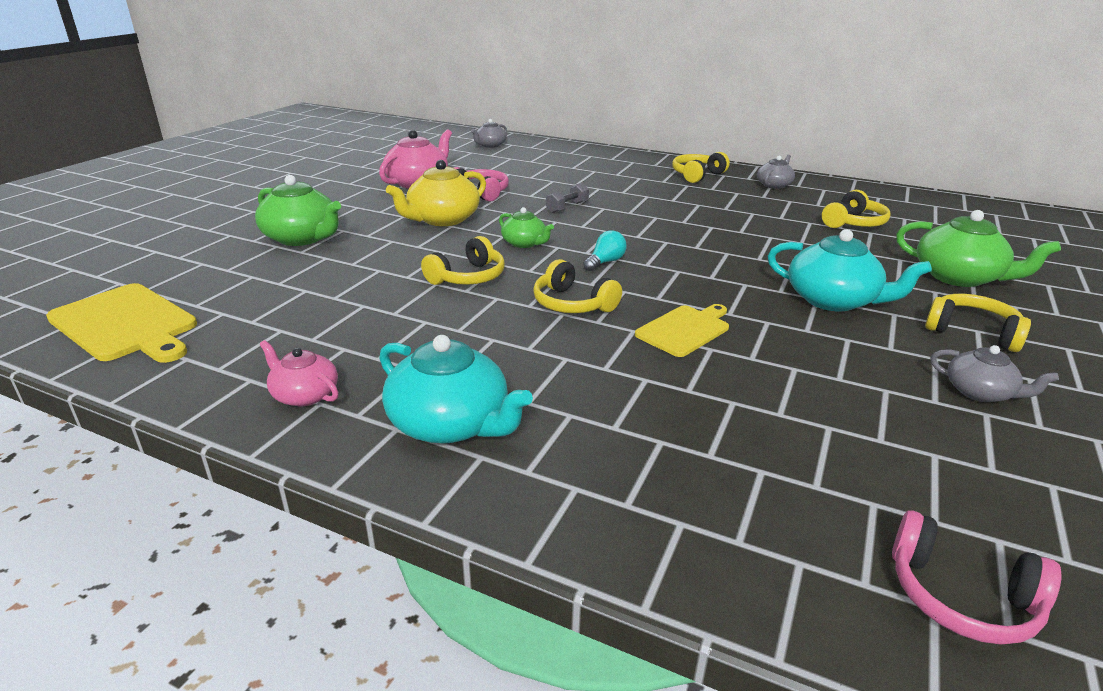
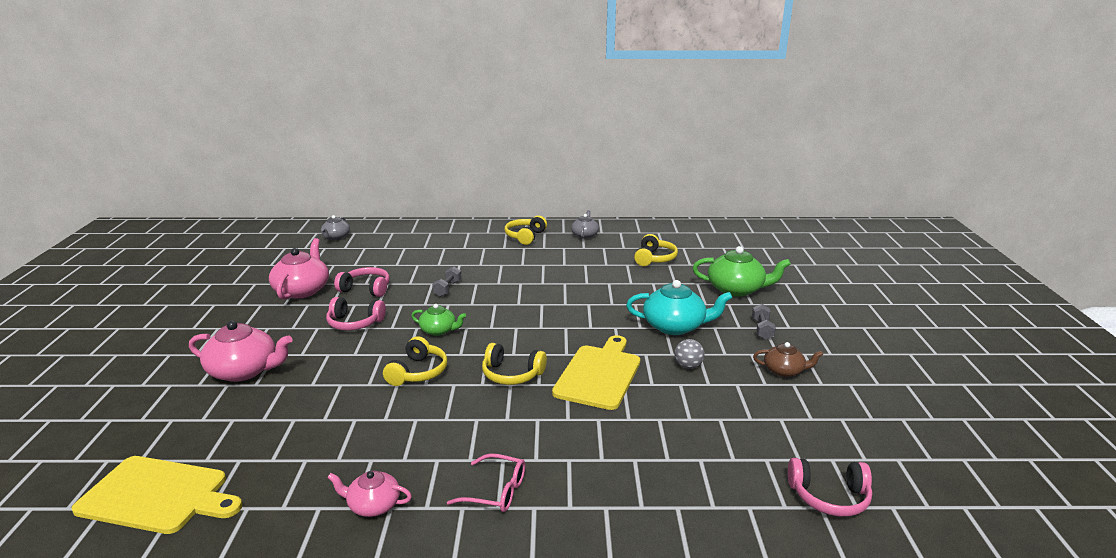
camera: 25 degrees left, 5 degrees down
(302, 238) = (244, 371): green teapot -> pink teapot
(442, 219) = (354, 323): yellow teapot -> pink headphones
(450, 423) = (496, 491): turquoise teapot -> pink glasses
(605, 262) = (510, 333): turquoise light bulb -> none
(685, 330) = (599, 374): yellow cutting board -> yellow cutting board, size x1.56
(821, 350) = (688, 366): none -> grey ball
(972, 332) = (762, 329): yellow headphones -> grey dumbbell
(980, 392) = (784, 371): grey teapot -> brown teapot

